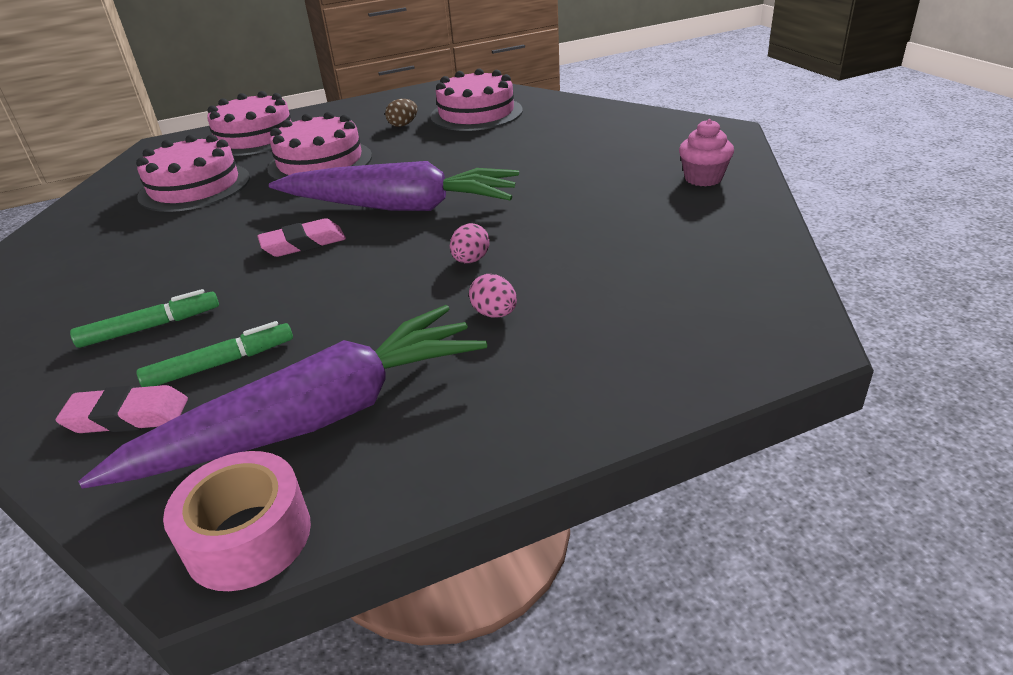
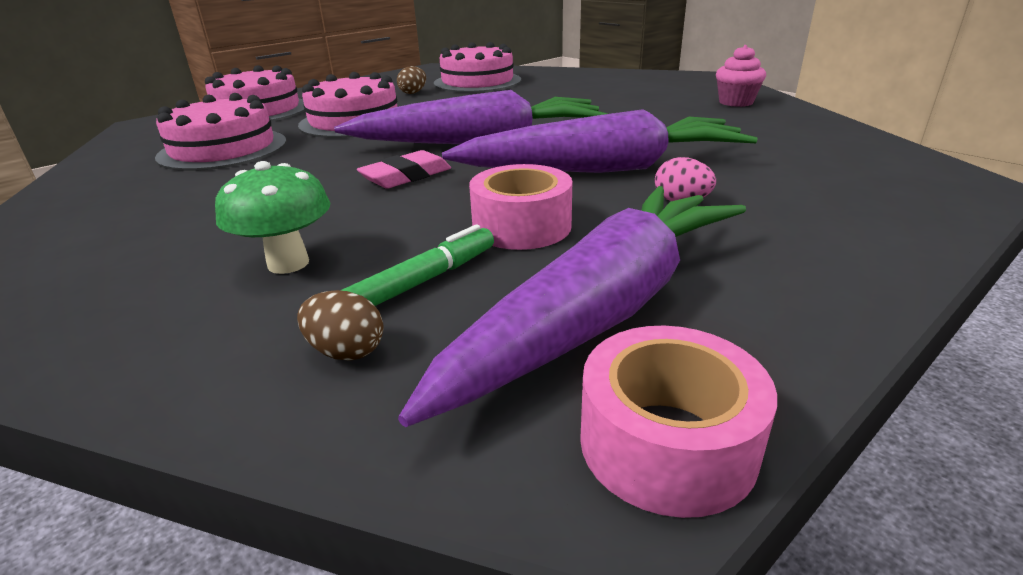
camera: 20 degrees left, 5 degrees down
(127, 416) = (346, 351): pink eraser -> brown egg
(150, 327) = (288, 263): green marker -> green mushroom
(339, 319) = (521, 226): none -> pink tape
(471, 260) = (603, 169): pink egg -> purple carrot

